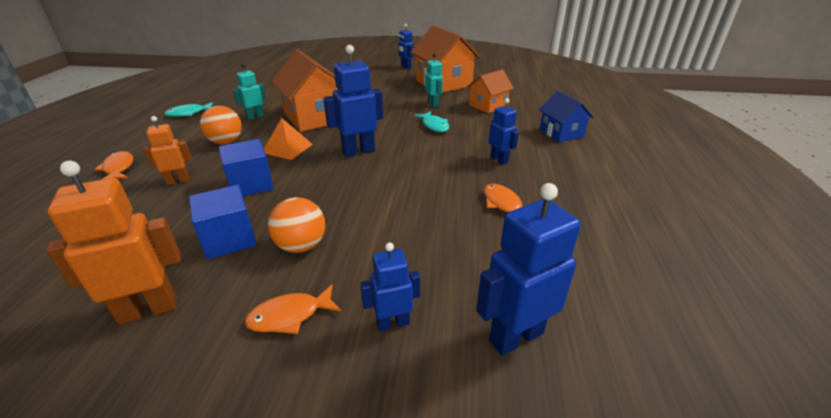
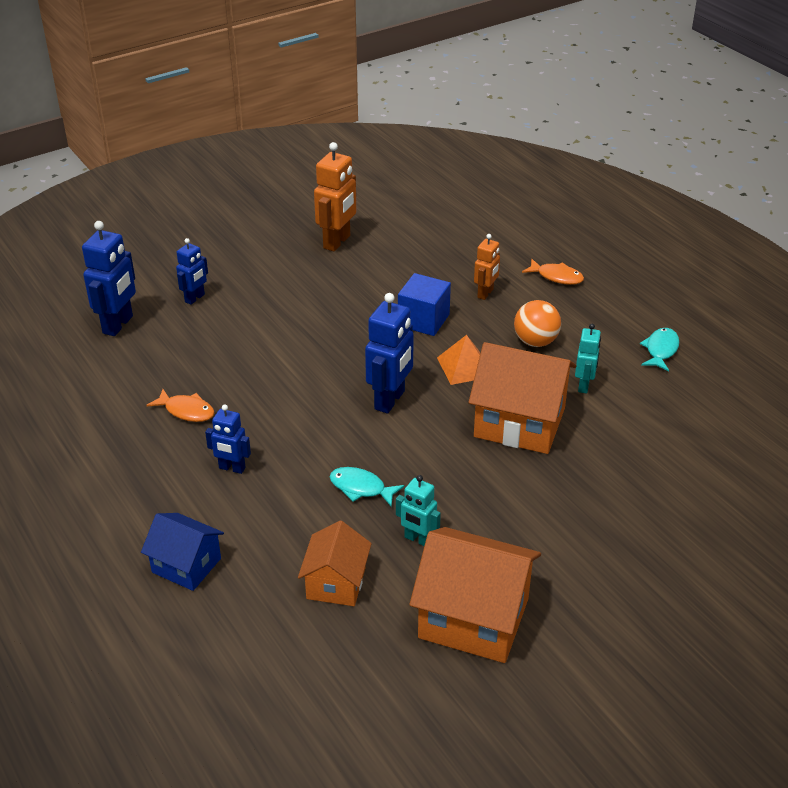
camera: 140 degrees right, 5 degrees up
(229, 239) = (361, 284): blue cube -> none
(290, 316) = (257, 274): orange fish -> none
(301, 246) = (306, 304): orange ball -> none
(405, 67) = (616, 646): blue robot -> none

